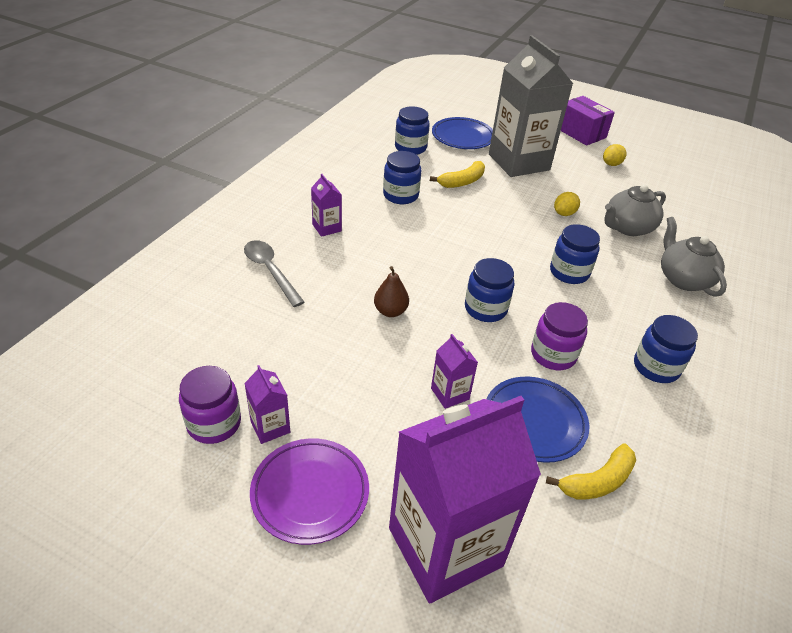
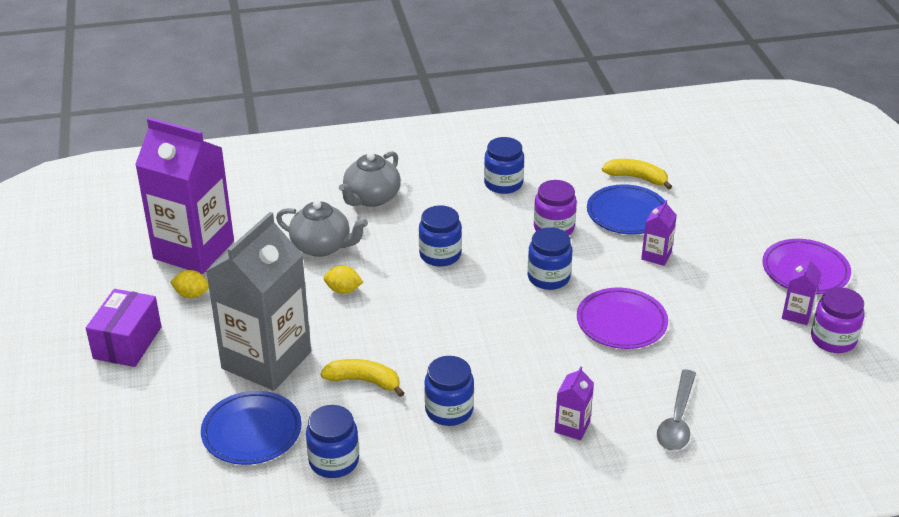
camera: 125 degrees left, 5 degrees down
(390, 311) = (621, 323): brown pear -> purple plate
(445, 547) = (756, 210): purple carton -> purple carton (194, 250)

